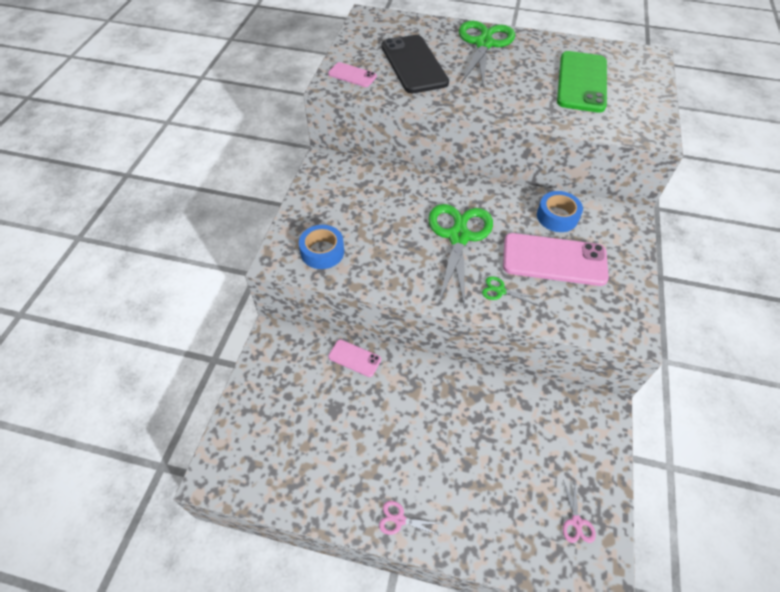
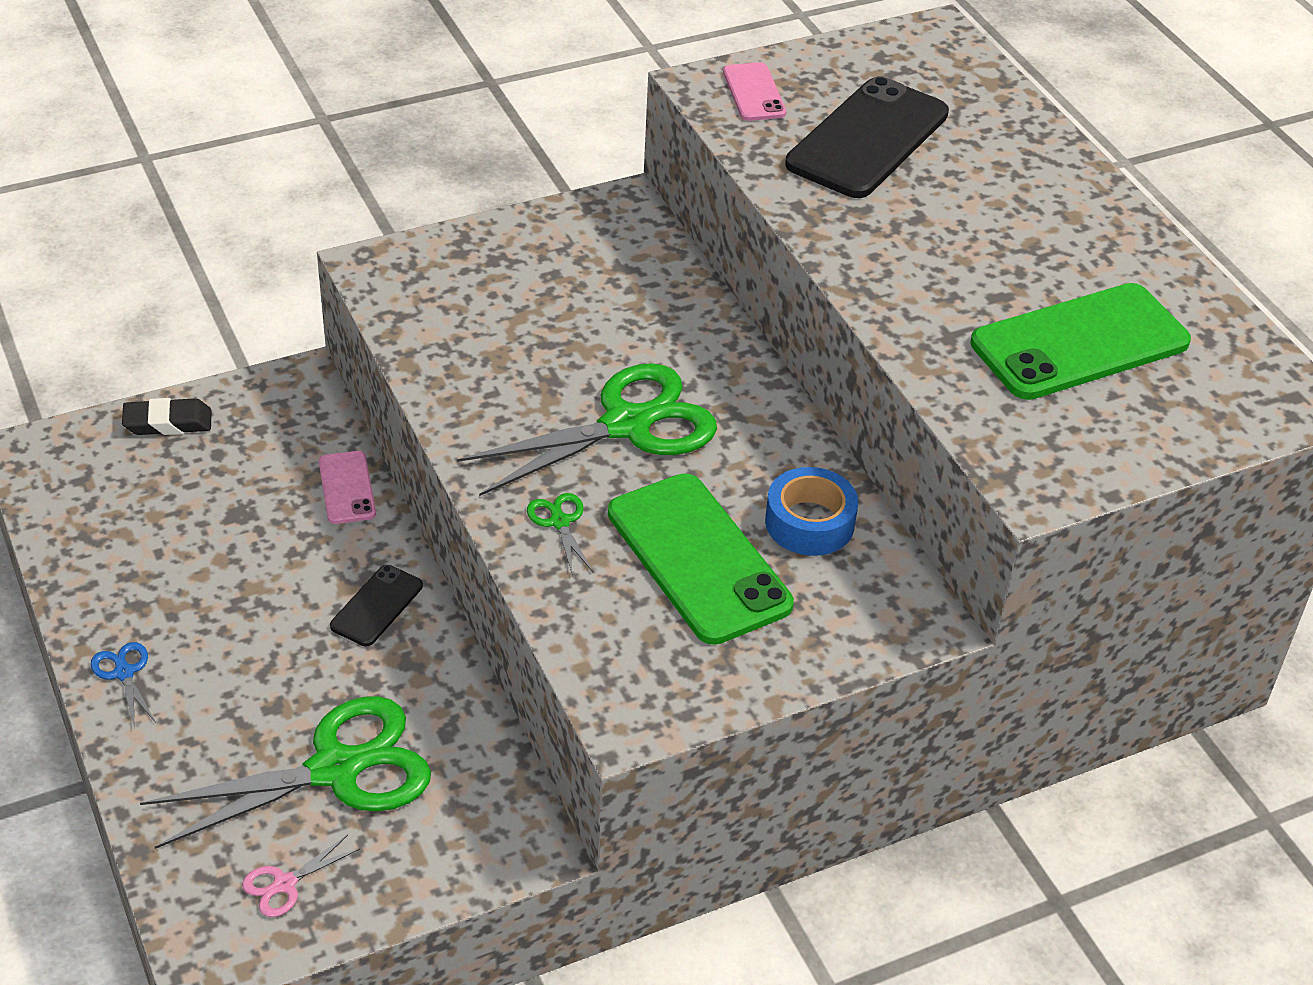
camera: 50 degrees right, 10 degrees down
(248, 405) = (168, 422): none -> black eraser
(322, 252) = (437, 298): blue tape -> none
(399, 520) = (124, 673): pink scissors -> blue scissors
(434, 388) = (376, 606): none -> black phone
(483, 44) = (1035, 187): green scissors -> green scissors (335, 769)
(554, 260) = (698, 559): pink phone -> green phone

